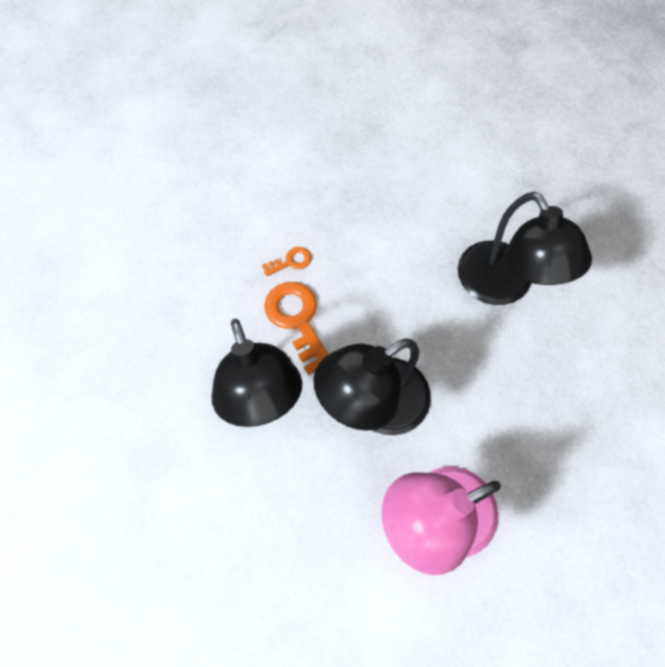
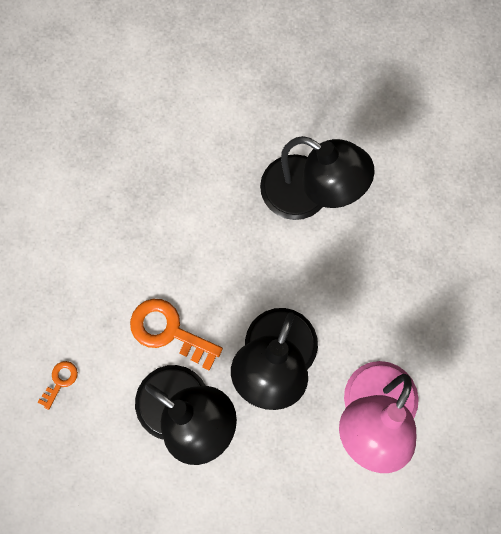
camera: 35 degrees left, 10 degrees up
(291, 261) = (127, 284): orange key -> orange key (60, 381)

